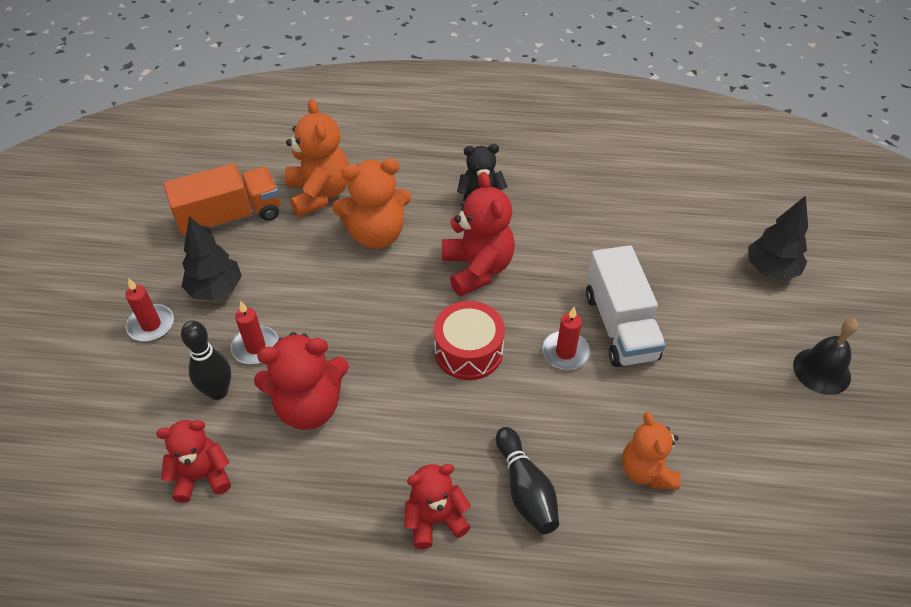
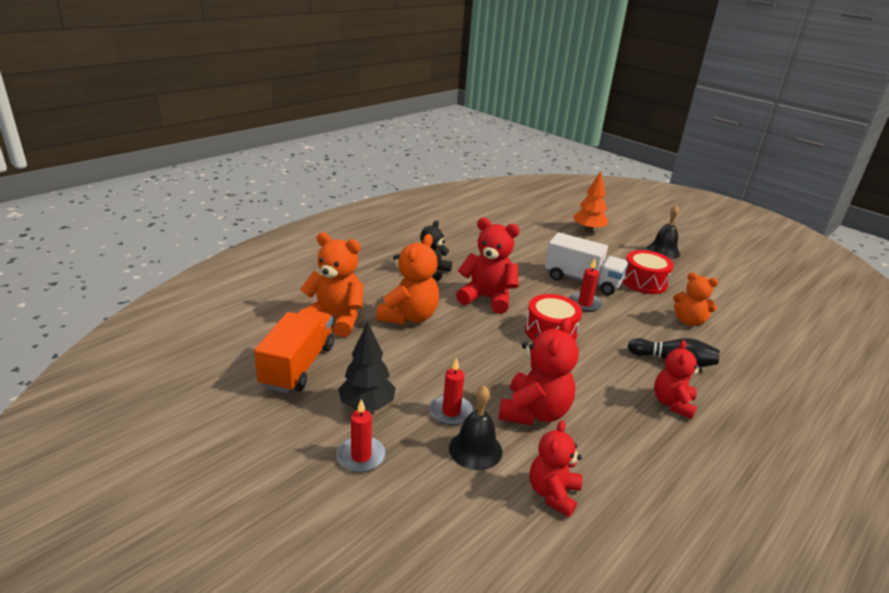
camera: 55 degrees left, 20 degrees down
(218, 391) = (475, 449): black bowling pin -> black bell
(696, 386) = (644, 282): none -> red drum
(770, 270) = (588, 230): black tree -> orange tree

